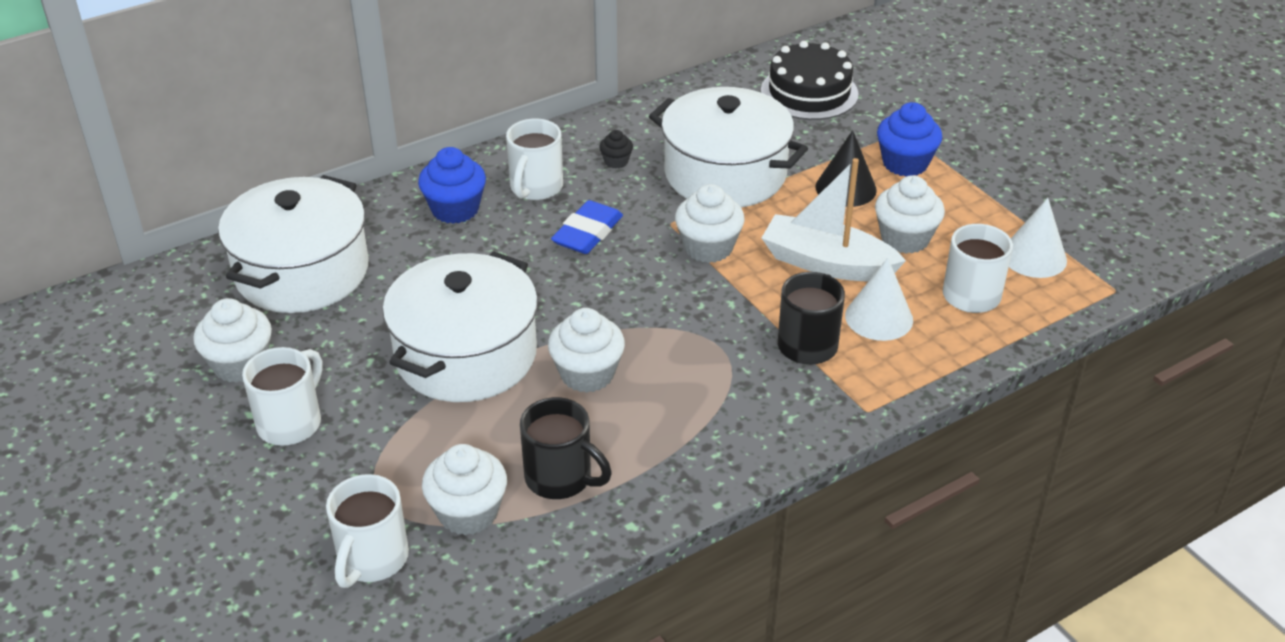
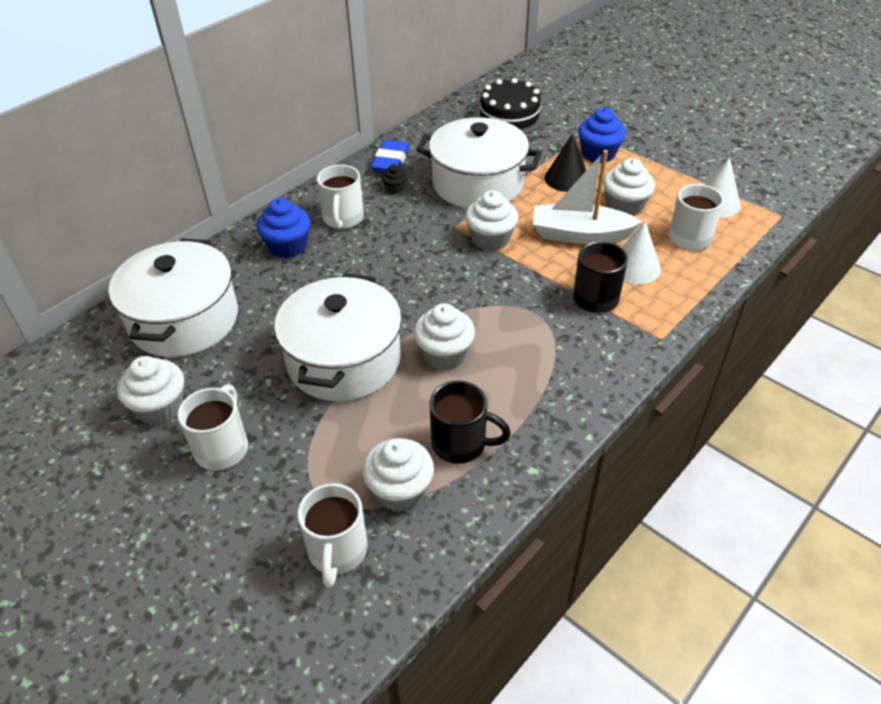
camera: 15 degrees left, 5 degrees up
(587, 233) = (397, 246): blue eraser -> blue eraser (390, 161)

